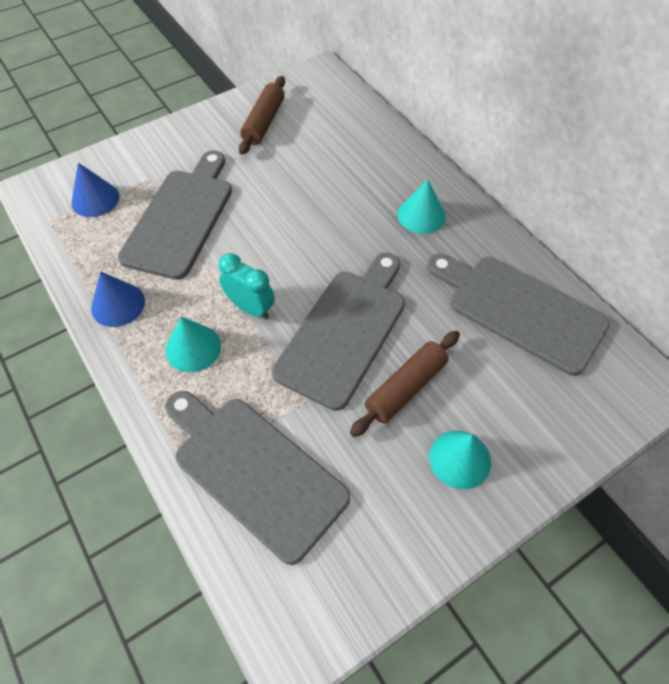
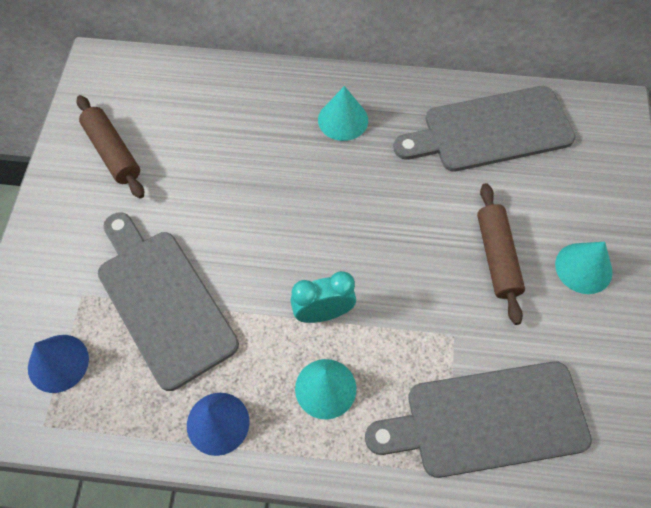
camera: 50 degrees left, 5 degrees up
(344, 331) = (409, 260): grey cutting board -> none

